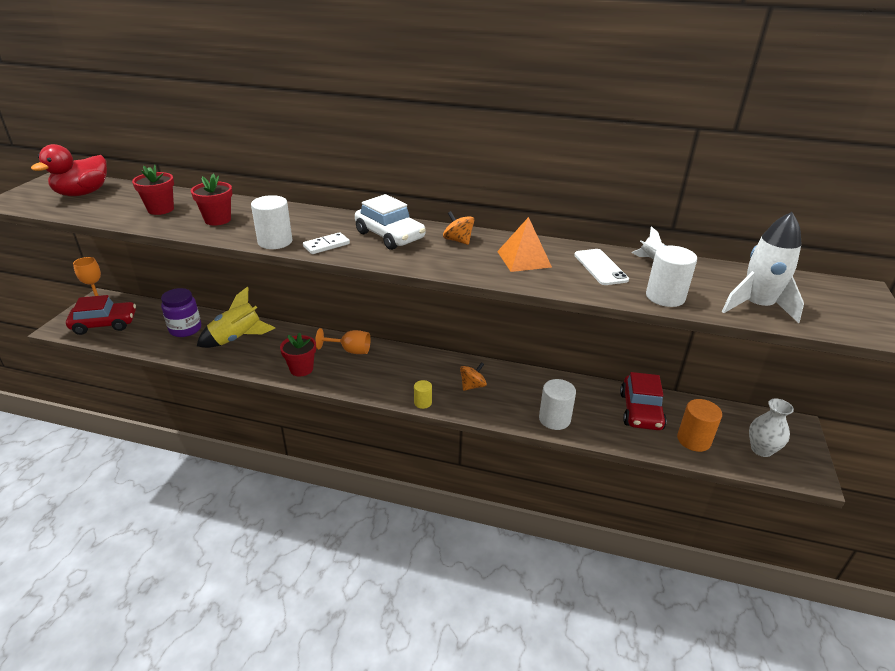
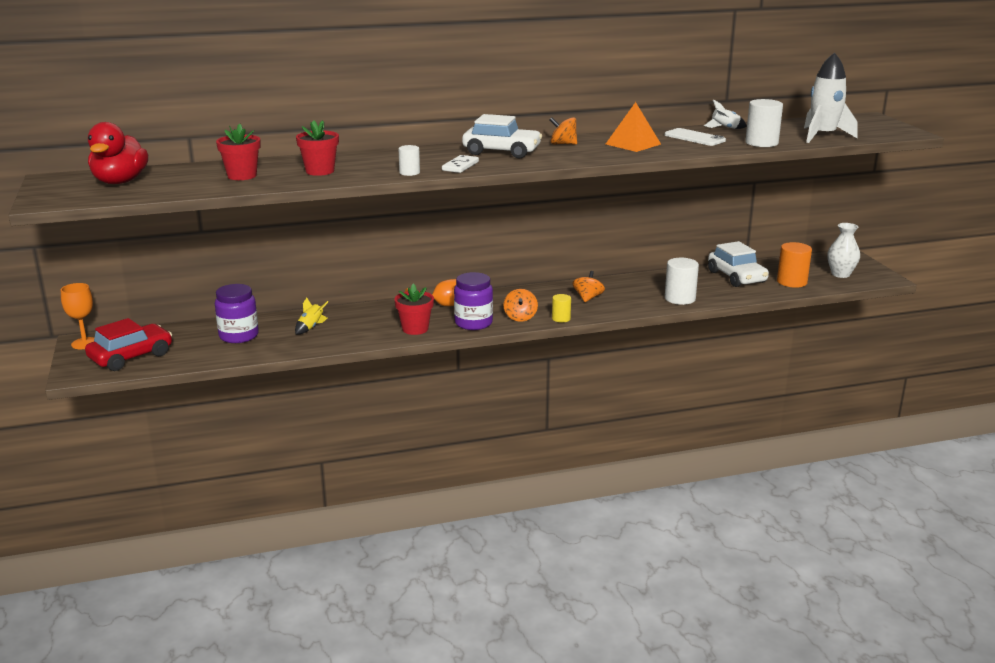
camera: 30 degrees left, 10 degrees down
(237, 338) = (311, 327): yellow rocket -> yellow rocket, size x0.50
(275, 242) = (409, 173): white cylinder -> white cylinder, size x0.58
(350, 380) = (473, 323): none -> purple jar
(392, 387) = (520, 317): none -> orange spinning top
(641, 411) = (736, 277): red car -> white car

